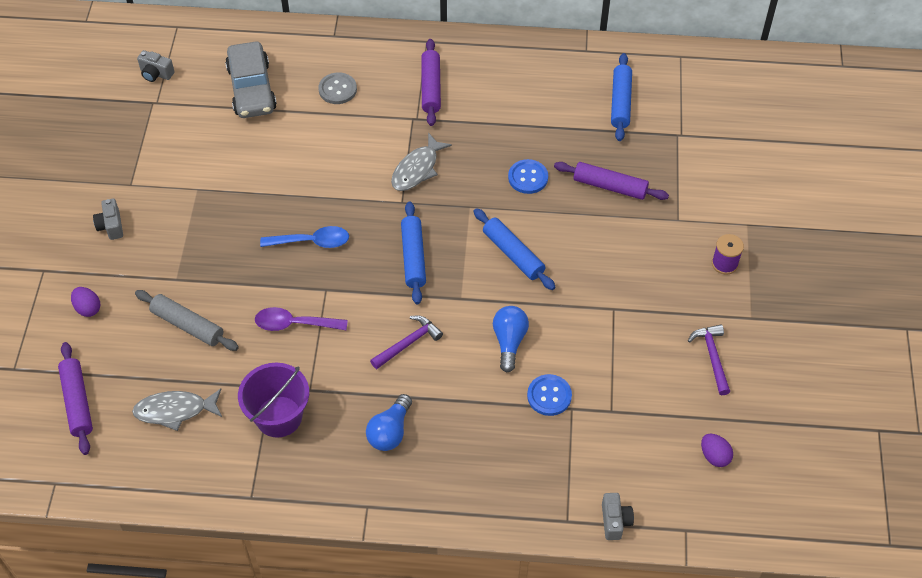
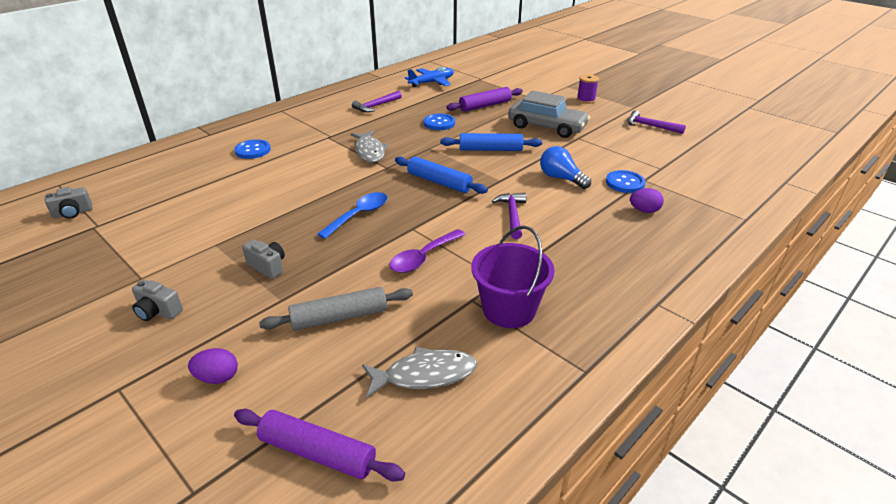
camera: 50 degrees left, 20 degrees down
(175, 410) = (424, 375): grey fish -> grey fish turned 135 degrees counterclockwise
(251, 89) = (181, 180): grey car -> grey car (546, 127)
(337, 89) = (253, 150): grey button -> blue button
(390, 431) = (588, 258): blue light bulb -> none
(431, 87) = (316, 123): purple rolling pin -> none
(513, 101) = (376, 106): none -> purple hammer
(615, 521) = (759, 202): grey camera -> grey camera (268, 266)
(620, 102) = (432, 82): blue rolling pin -> blue plane
(714, 456) = (729, 152): purple egg -> purple egg (644, 211)

